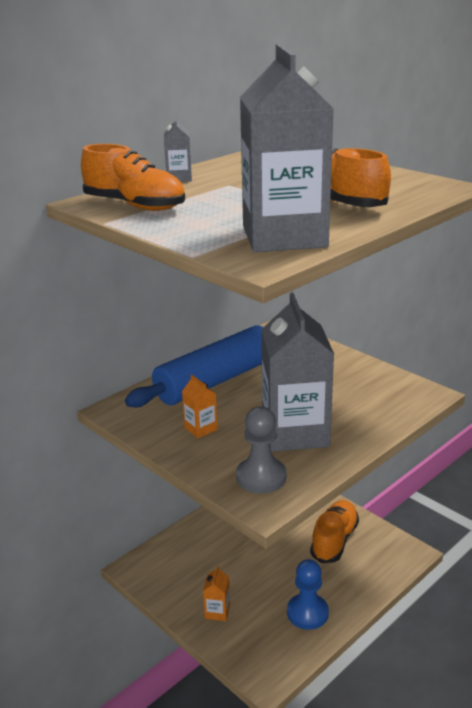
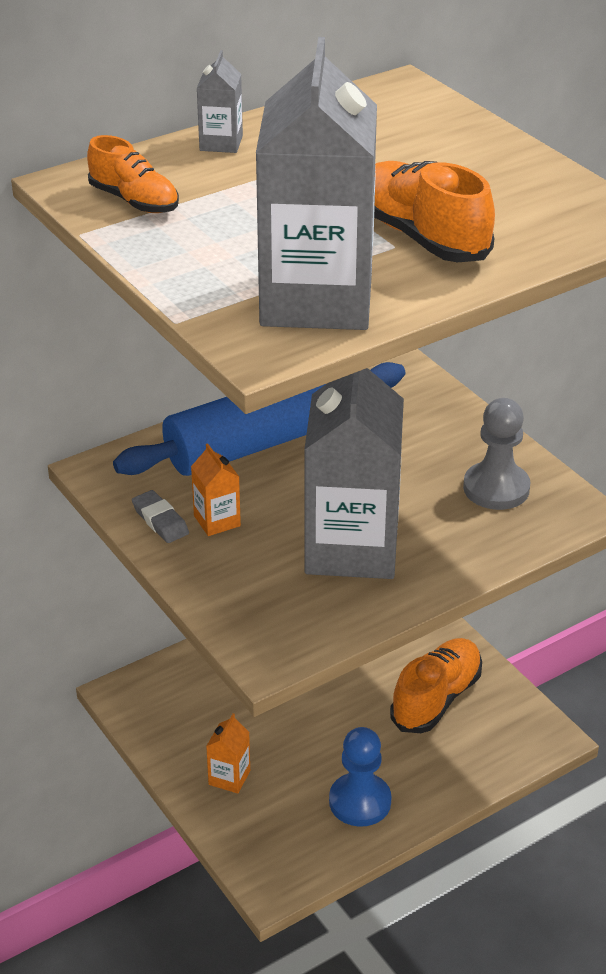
camera: 10 degrees right, 10 degrees up
(135, 206) = (134, 201): orange shoe -> orange shoe, size x0.65
(163, 433) = (160, 520): none -> grey eraser
(261, 477) = (277, 612): grey pawn -> grey pawn (496, 488)

